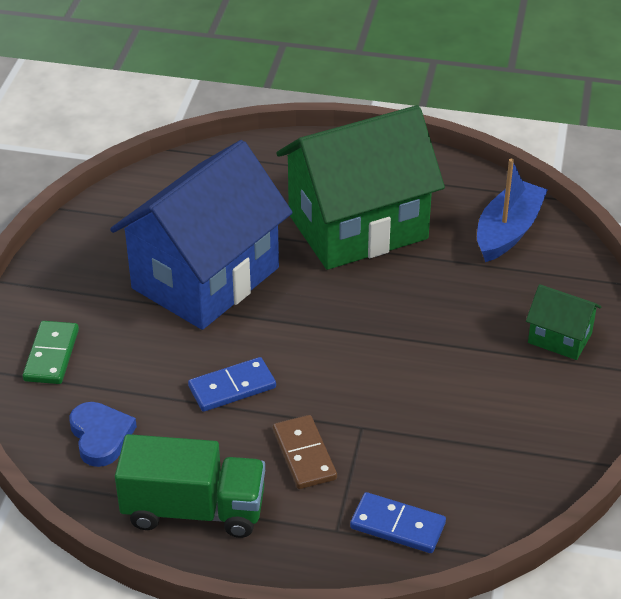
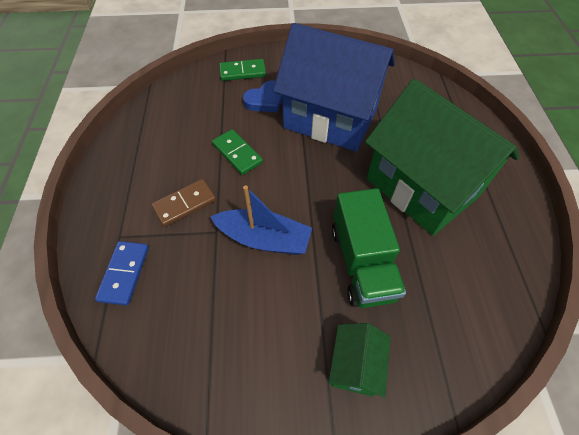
camera: 75 degrees right, 15 degrees up
(101, 436) = (185, 106): blue heart -> blue heart (265, 100)
(194, 510) = (133, 159): green truck -> green truck (362, 262)
(232, 387) = (237, 153): blue domino -> green domino
(508, 231) = (474, 296): blue boat -> blue boat (264, 239)

